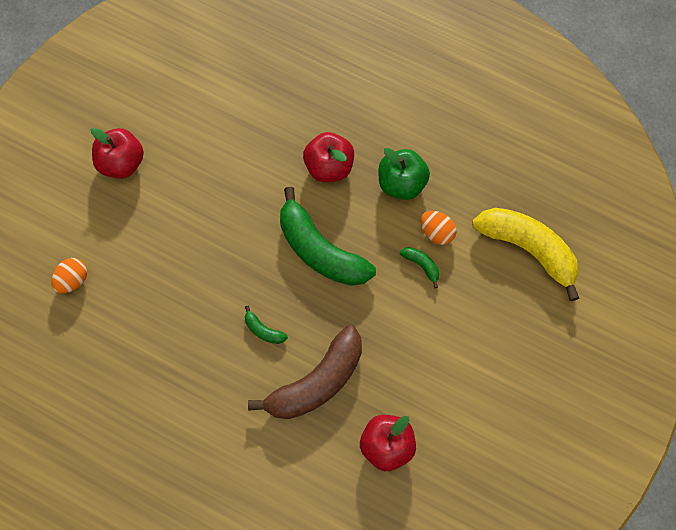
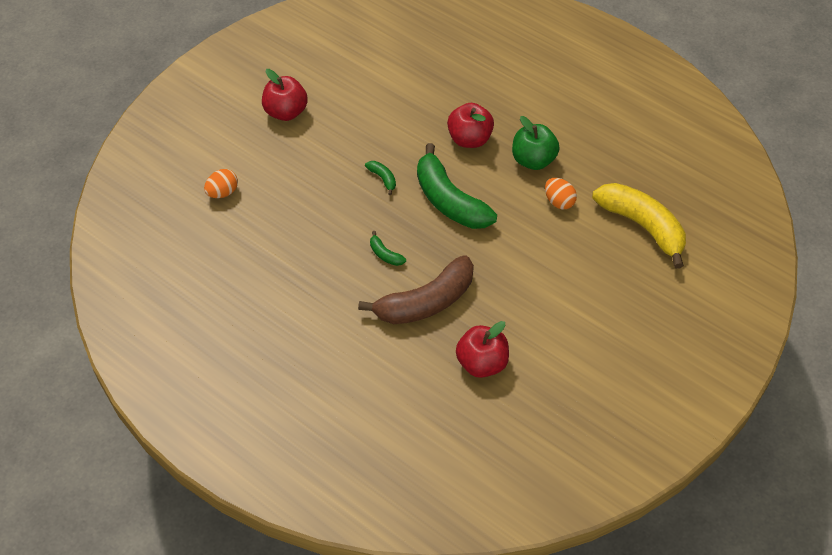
camera: 10 degrees right, 15 degrees down
(422, 265) = (540, 225): green banana -> green banana (383, 179)

